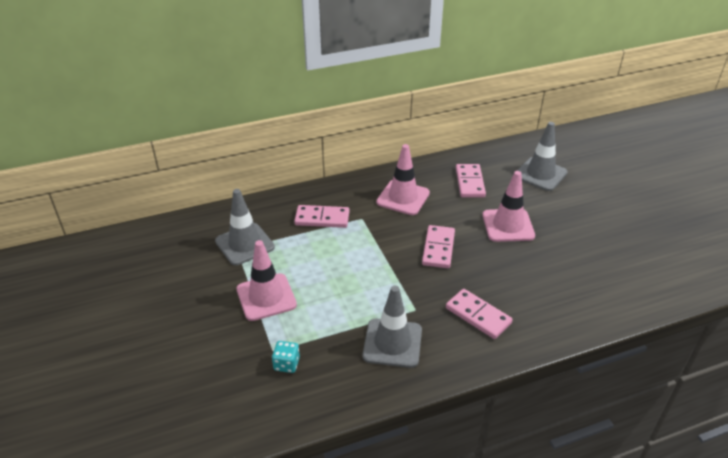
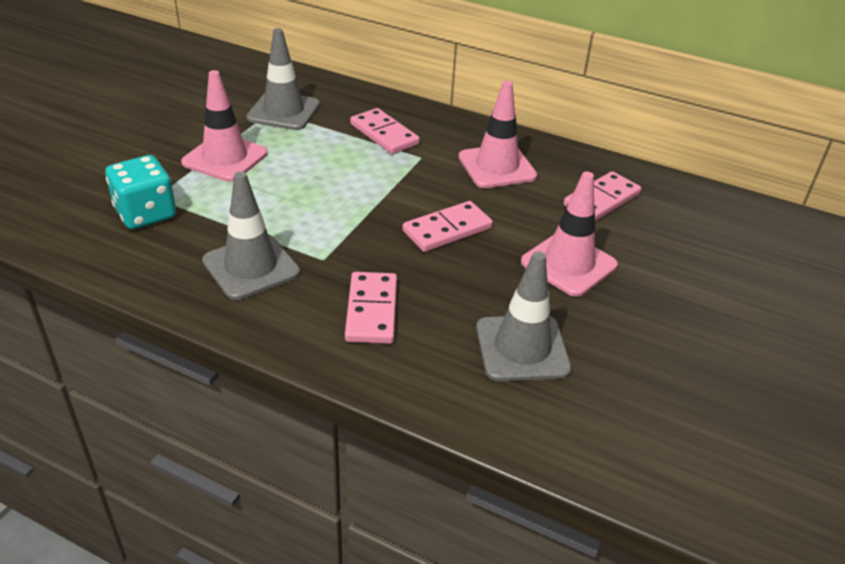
camera: 45 degrees right, 0 degrees up
(286, 364) = (146, 214): turquoise dice -> turquoise dice, size x1.76
(540, 174) = (715, 247): grey traffic cone -> grey traffic cone (522, 348)

